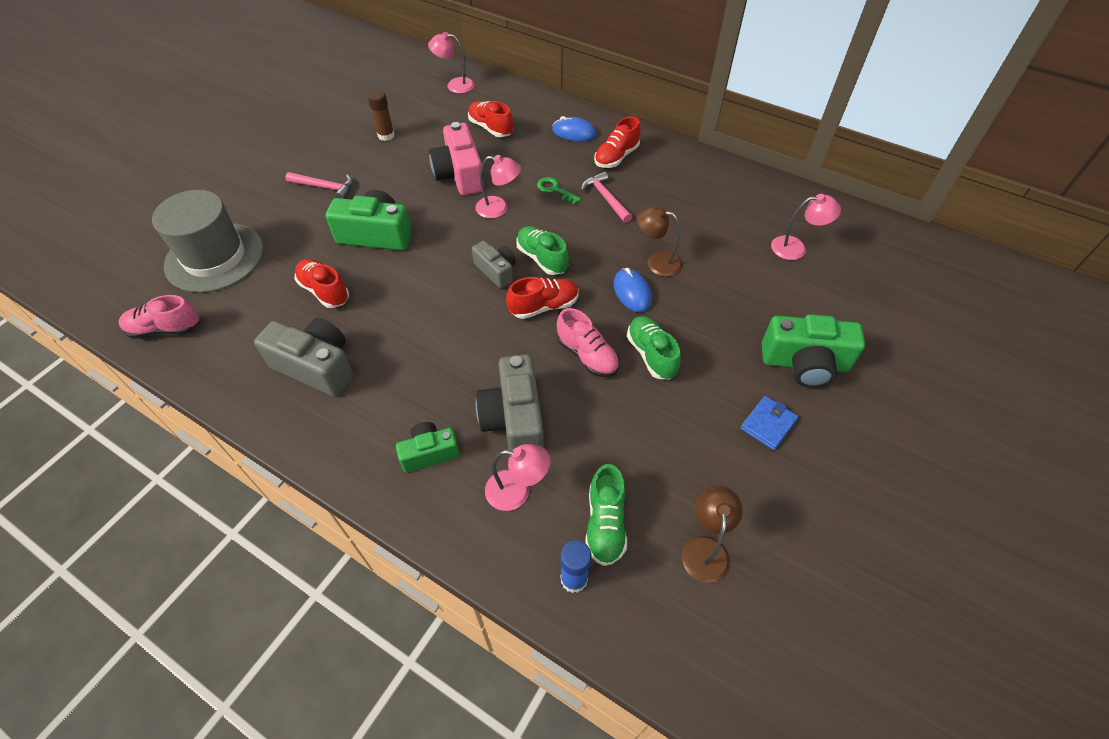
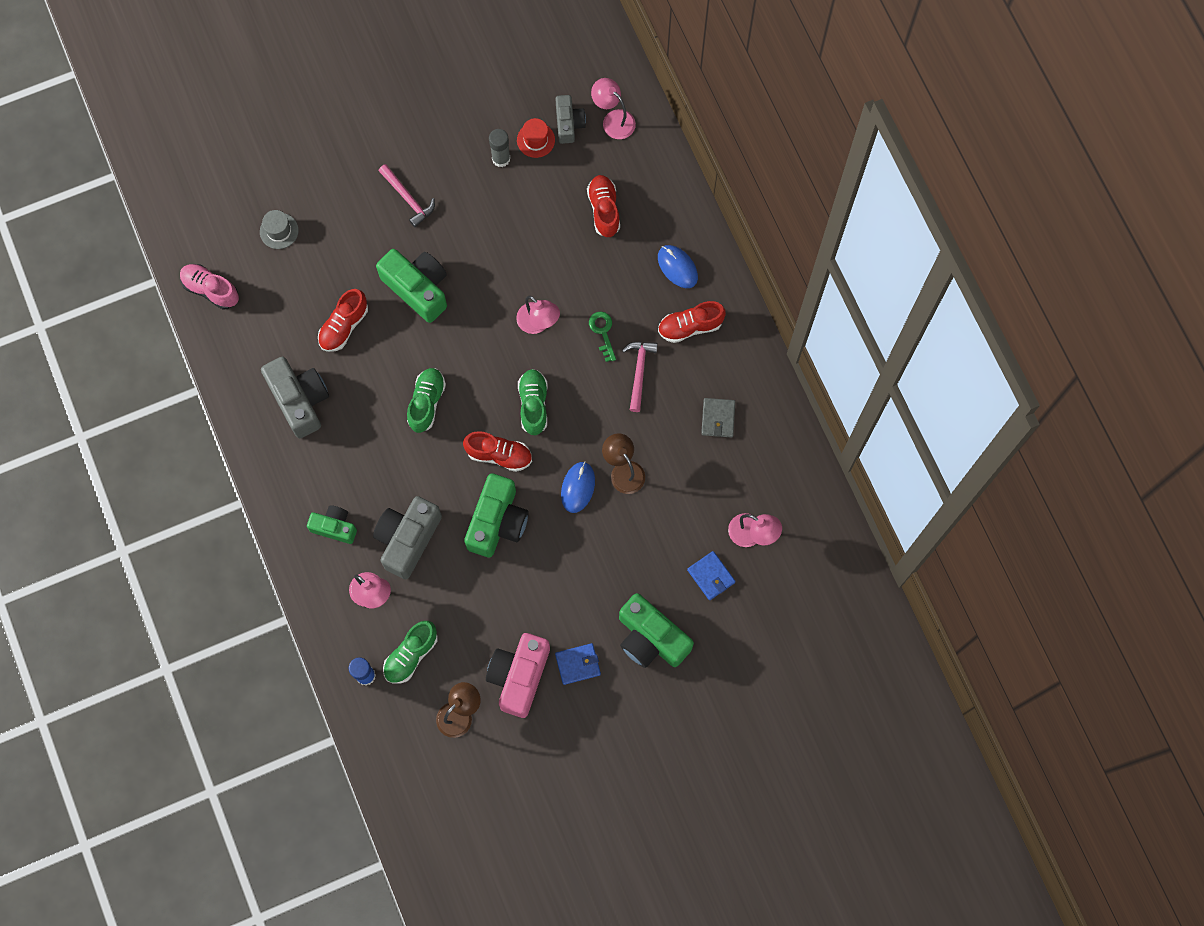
camera: 35 degrees right, 20 degrees up
(215, 257) = (279, 231): grey hat -> grey hat, size x0.43
(324, 291) = (344, 326): red shoe -> red shoe turned 135 degrees counterclockwise
(386, 135) = (501, 158): brown glue stick -> grey glue stick
(405, 116) = (536, 140): none -> red hat
(460, 175) = (533, 258): pink camera -> pink camera (519, 676)
(496, 271) = (488, 394): grey camera -> grey camera (568, 124)
(587, 355) = (497, 522): pink shoe -> green camera
(651, 354) = (545, 553): green shoe -> green shoe (426, 403)
(692, 195) = (718, 418): none -> grey wallet
(798, 291) = (711, 576): none -> blue wallet

